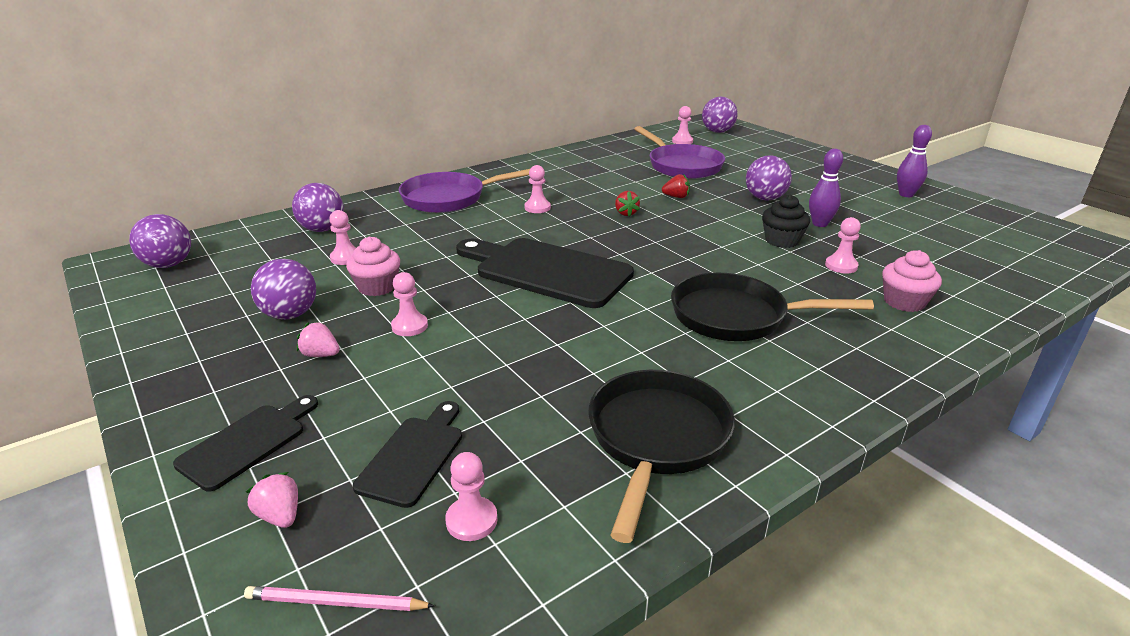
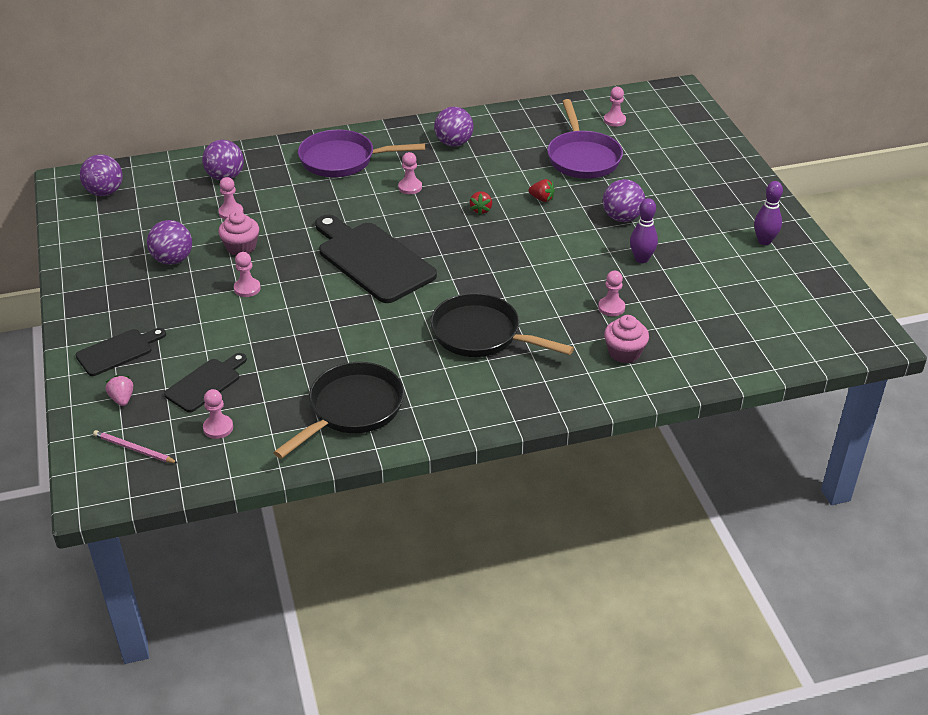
camera: 20 degrees right, 10 degrees up
(320, 355) = (180, 298): pink strawberry -> none
(717, 132) = (665, 111): purple ball -> purple ball (453, 143)
(782, 240) = (588, 270): black cupcake -> none

